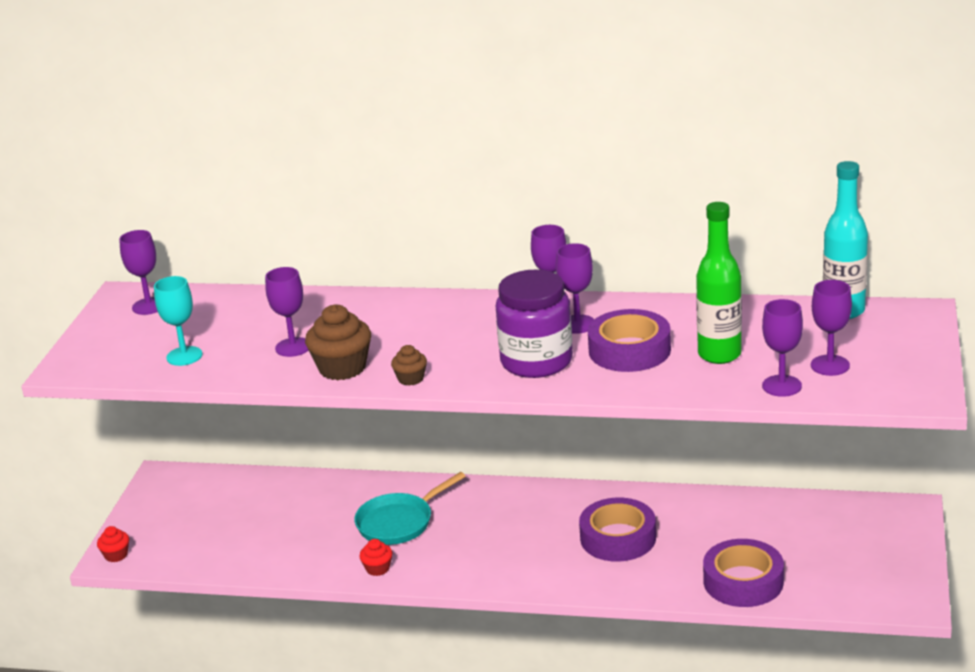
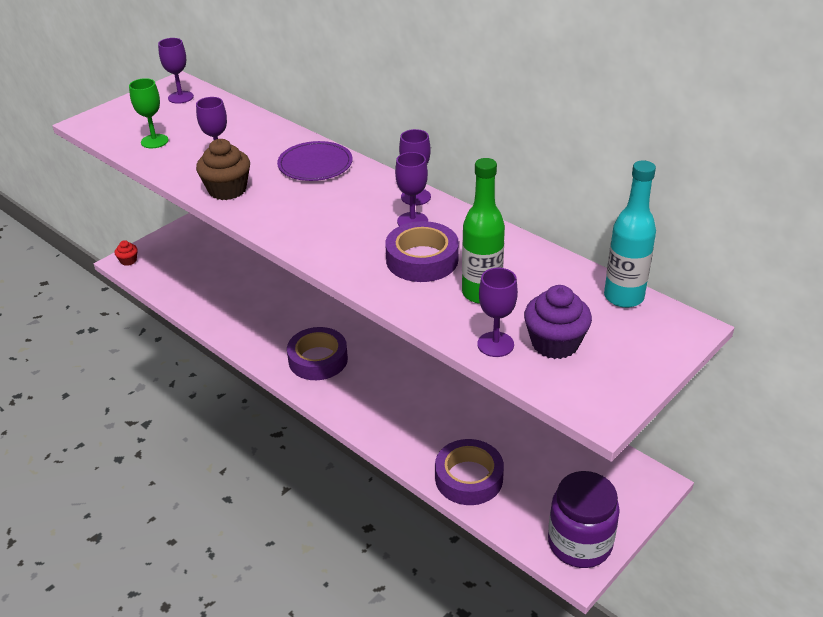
camera: 30 degrees right, 10 degrees up
(184, 356) = (154, 141): turquoise goblet -> green goblet
(377, 568) = (252, 342): red cupcake -> none
(399, 522) = (297, 315): turquoise pan -> none
(406, 313) = (315, 164): none -> purple plate
(411, 379) = (256, 217): brown cupcake -> none
(536, 361) = (349, 240): purple jar -> purple jar (579, 543)
(618, 538) = (419, 396): purple tape -> purple tape (318, 359)
(830, 365) = (555, 343): purple goblet -> purple cupcake

